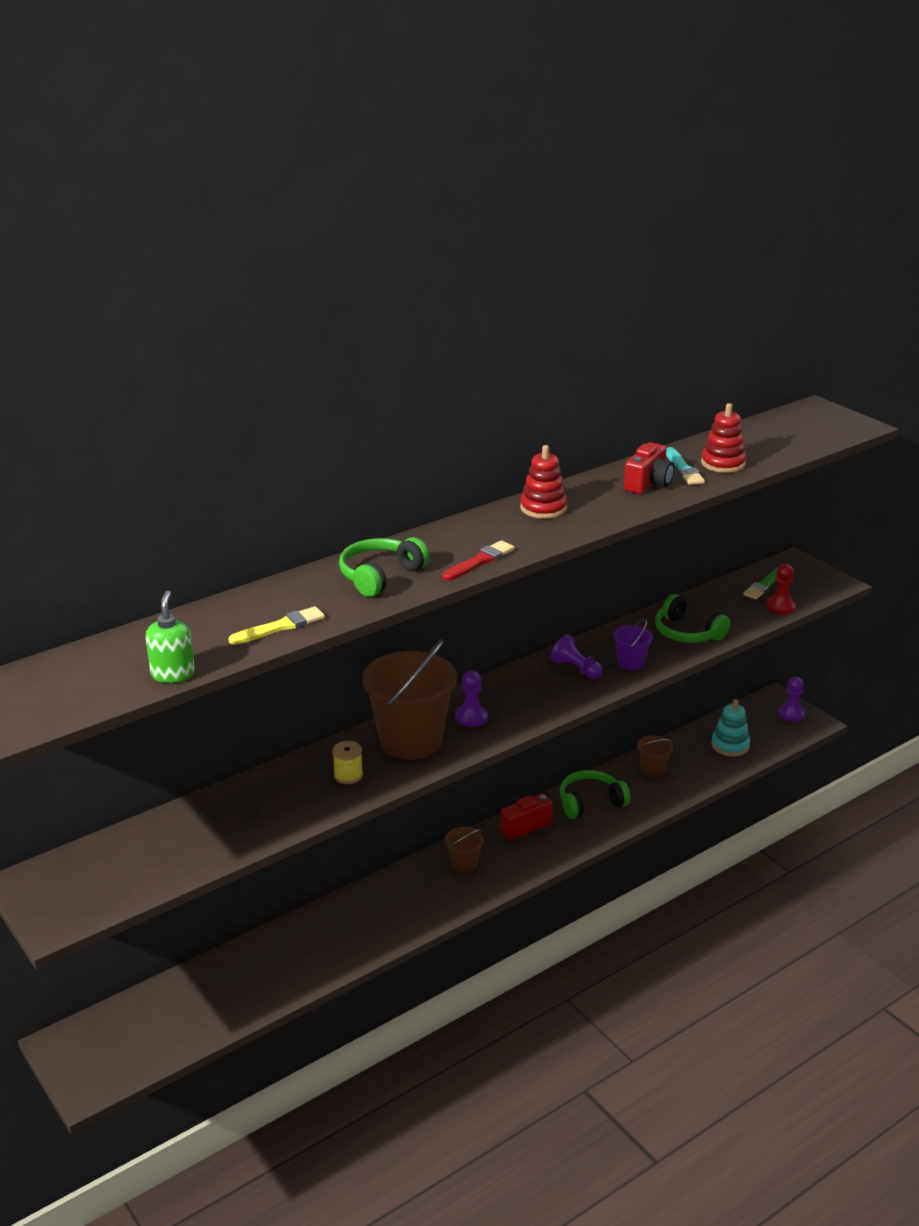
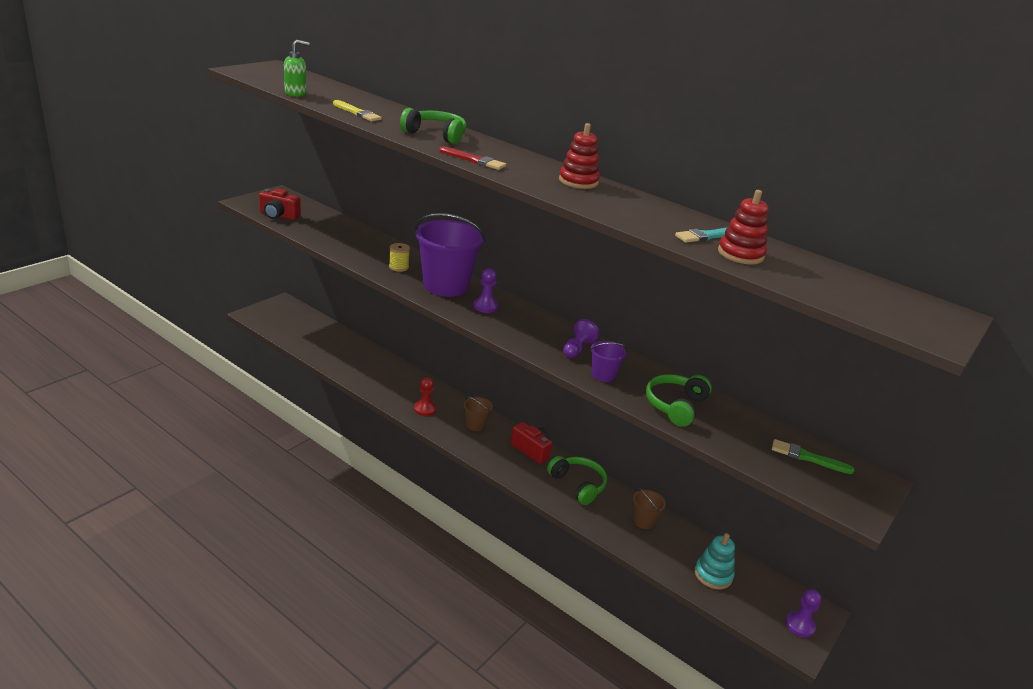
camera: 70 degrees right, 0 degrees up
(411, 741) = (446, 286): brown bucket -> purple bucket
(648, 483) = (662, 220): red camera -> red camera (278, 216)
(780, 607) = (771, 467): red pawn -> red pawn (425, 409)

